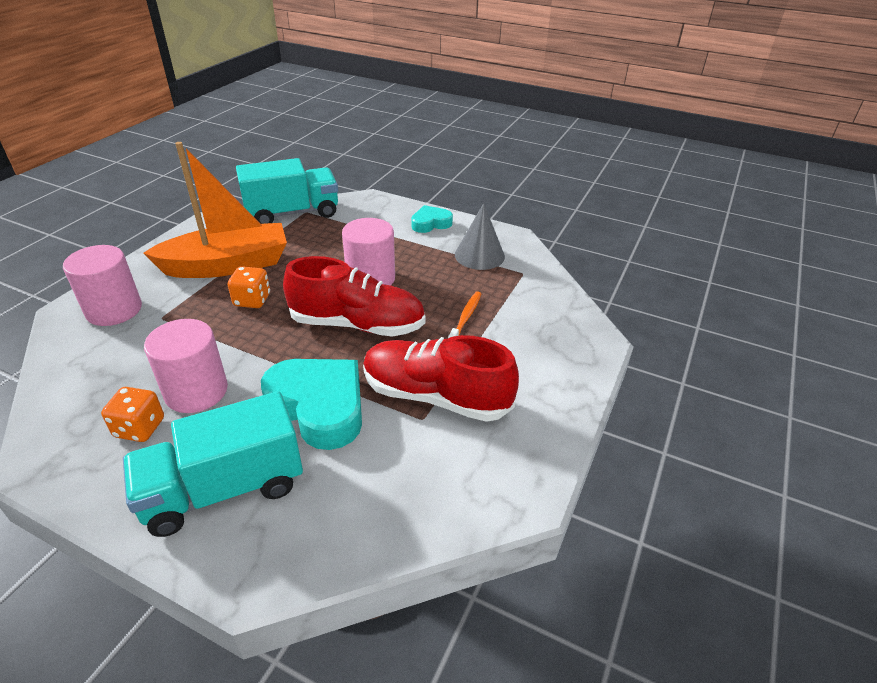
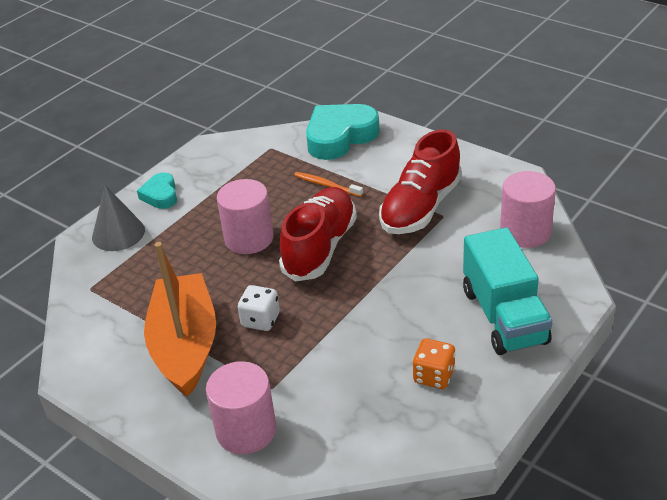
camera: 75 degrees left, 0 degrees up
(196, 391) = (392, 345): pink cylinder -> pink cylinder (525, 232)
(252, 300) = (260, 320): orange dice -> white dice
(292, 213) = (88, 299): turquoise truck -> none
(319, 407) = (423, 269): turquoise heart -> turquoise heart (340, 137)
(479, 255) = (233, 169): grey cone -> grey cone (118, 233)

